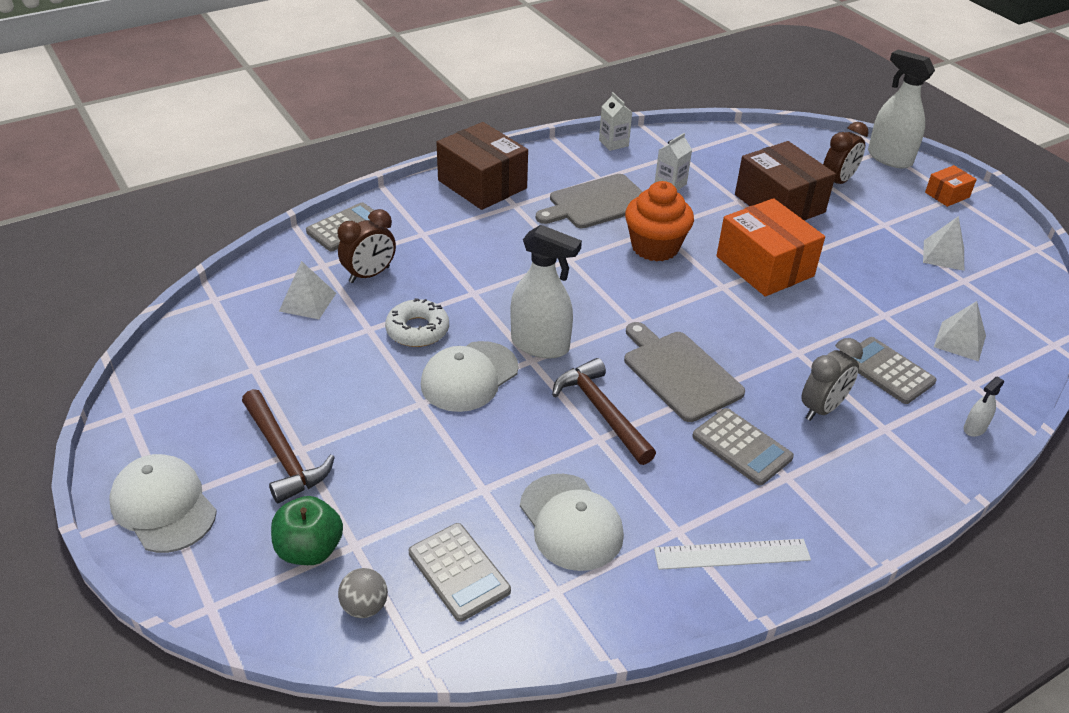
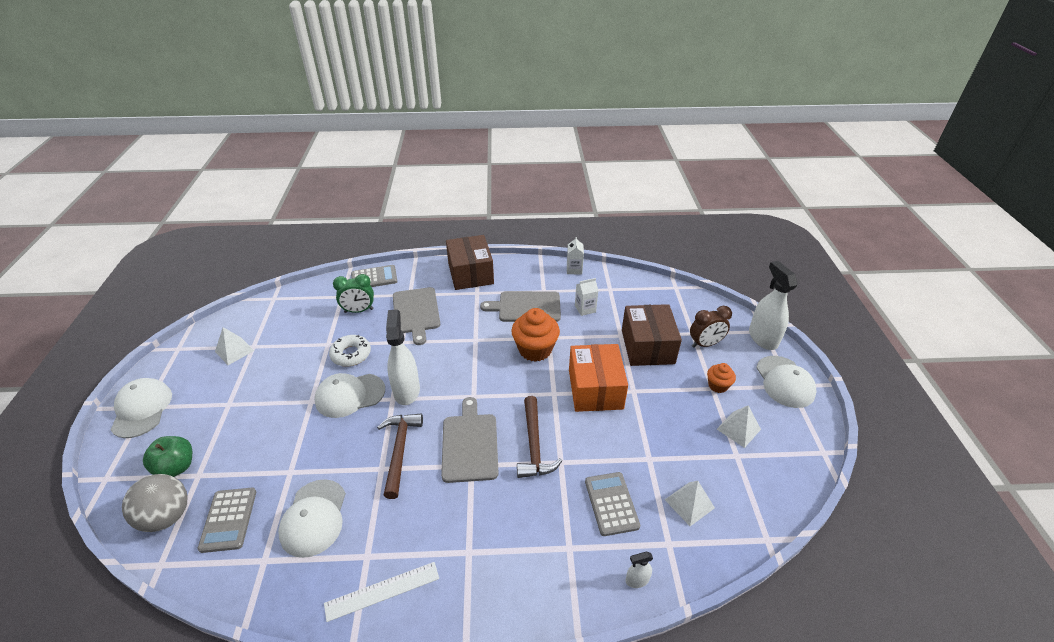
camera: 30 degrees right, 0 degrees up
(283, 455) = (218, 404): brown hammer -> brown hammer (534, 445)
(308, 302) = (314, 316): white pyramid -> white pyramid (234, 351)
(365, 606) = (167, 516): grey ball -> grey ball, size x1.79
(369, 275) = (359, 310): brown clock -> green clock
(456, 252) = (416, 312): none -> grey cutting board
(540, 345) = (406, 390): white spray bottle -> white spray bottle turned 150 degrees counterclockwise
(732, 554) = (382, 591): white ruler -> white ruler turned 45 degrees counterclockwise
(741, 447) = (459, 515): grey calculator -> none
(822, 408) = (538, 512): grey clock -> none
(887, 220) = (718, 385): none -> orange cupcake
(947, 195) = (784, 382): orange box -> white cap

